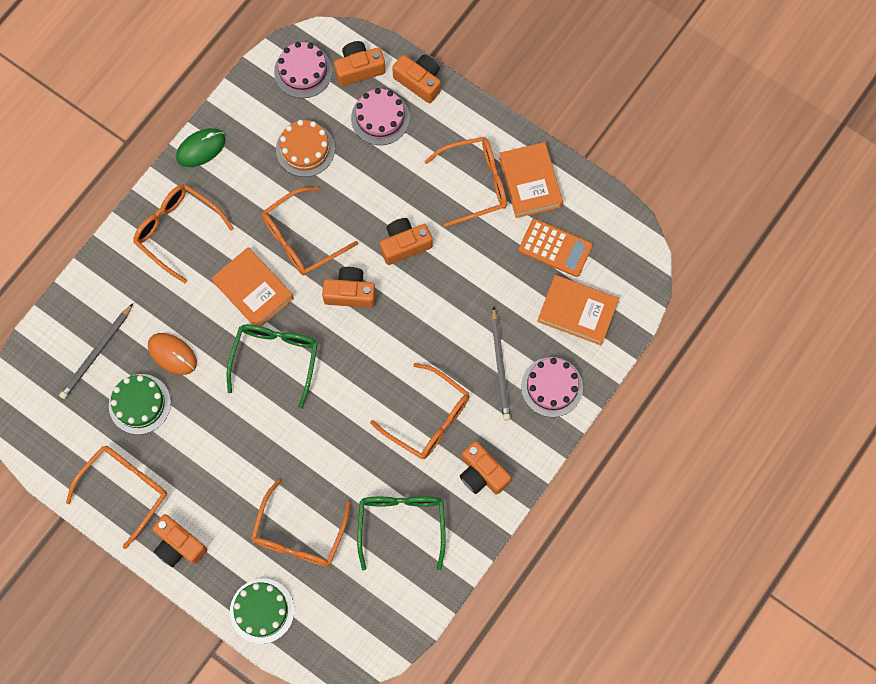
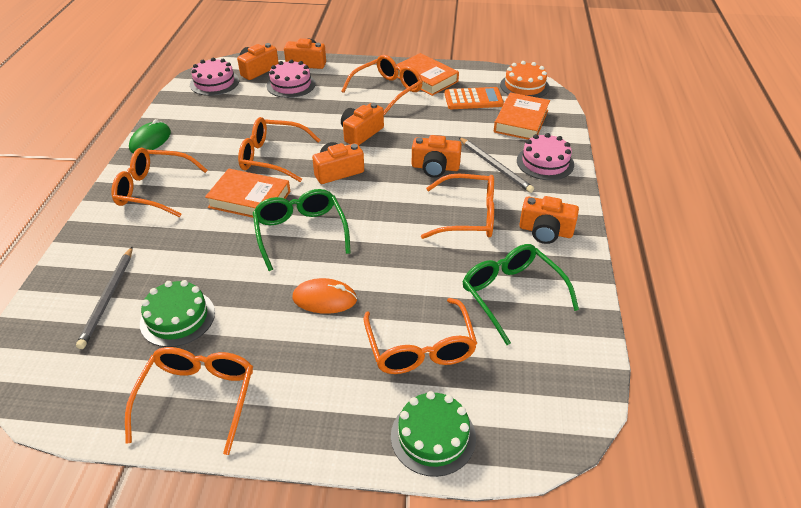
camera: 30 degrees left, 30 degrees down
(172, 354) = (194, 268): orange mouse -> orange mouse (324, 299)
(179, 545) = (293, 420): orange camera -> orange camera (435, 167)
(302, 238) = (273, 157): orange glasses -> orange glasses turned 75 degrees clockwise
(305, 149) = (242, 115): orange cake -> orange cake (524, 86)
(577, 311) = (521, 121): orange book -> orange book turned 60 degrees counterclockwise

